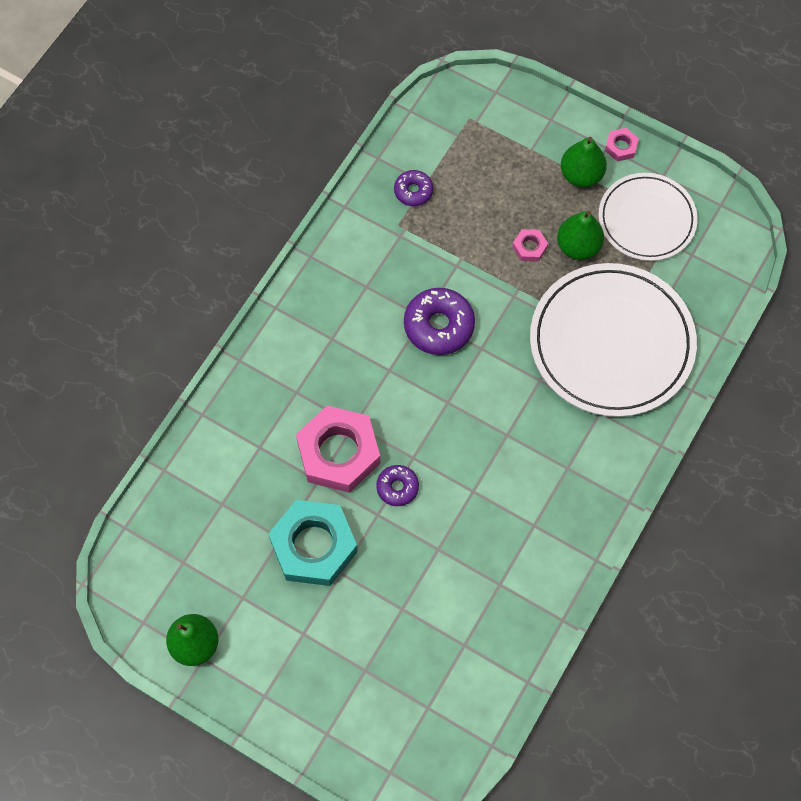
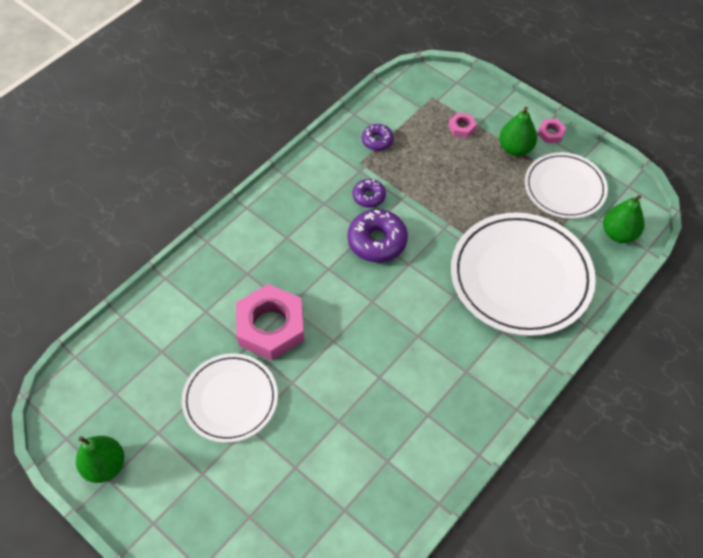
camera: 10 degrees right, 10 degrees down
(313, 546) = (230, 399): turquoise nut -> white plate
(397, 487) = (314, 363): purple donut -> purple donut (369, 196)
(529, 247) = (464, 194): pink nut -> pink nut (461, 127)
(578, 246) = (504, 199): green pear -> green pear (618, 233)

